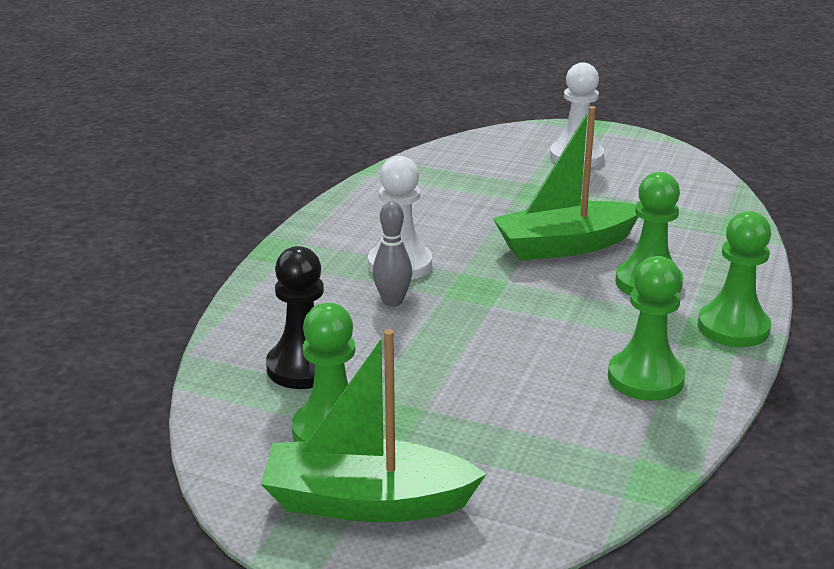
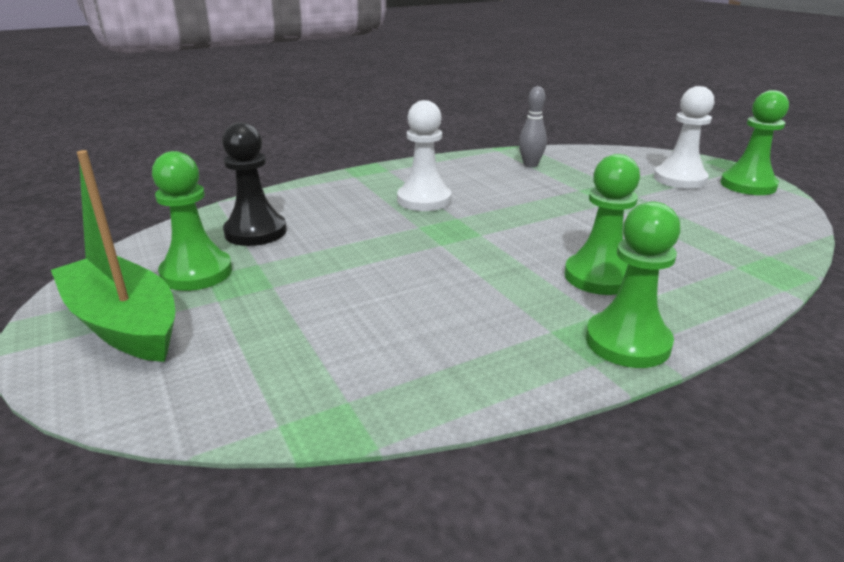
camera: 40 degrees right, 0 degrees up
(392, 301) = (378, 218): grey bowling pin -> grey bowling pin (530, 165)
(565, 245) = (569, 228): green boat -> none
(645, 378) = (469, 343): green pawn -> green pawn (748, 185)

